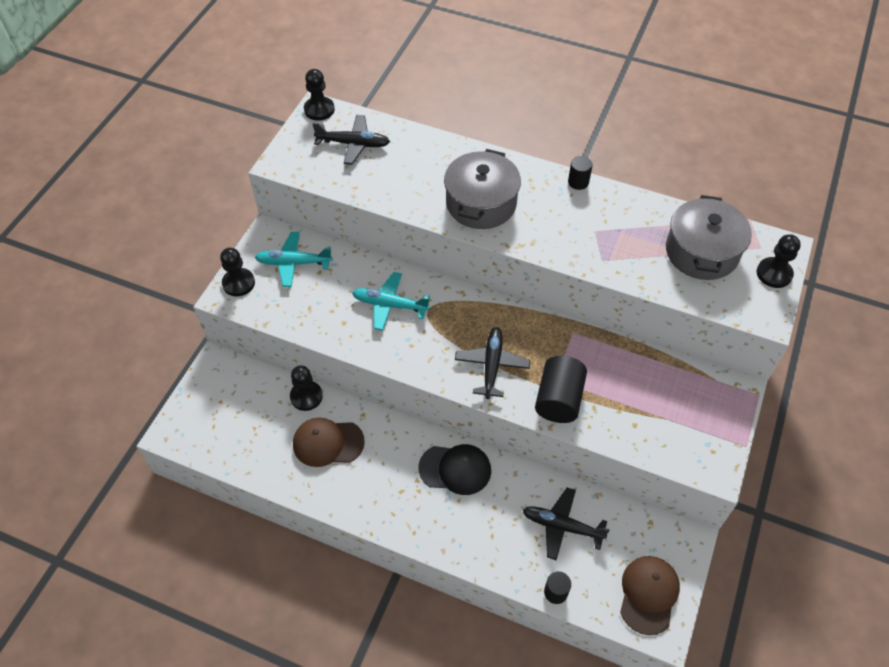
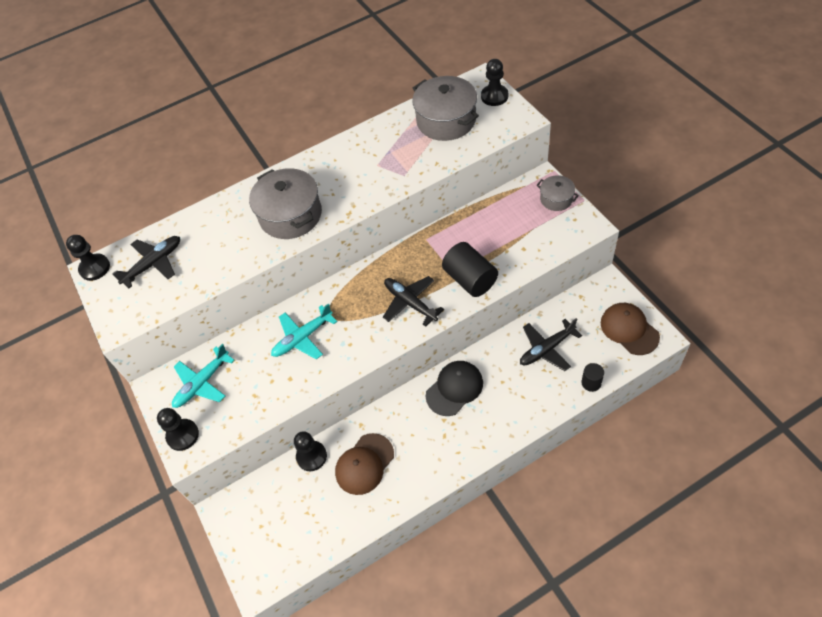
camera: 45 degrees left, 0 degrees up
(578, 182) = (328, 150): black cylinder -> none
(723, 418) = (556, 199): none -> grey pot

